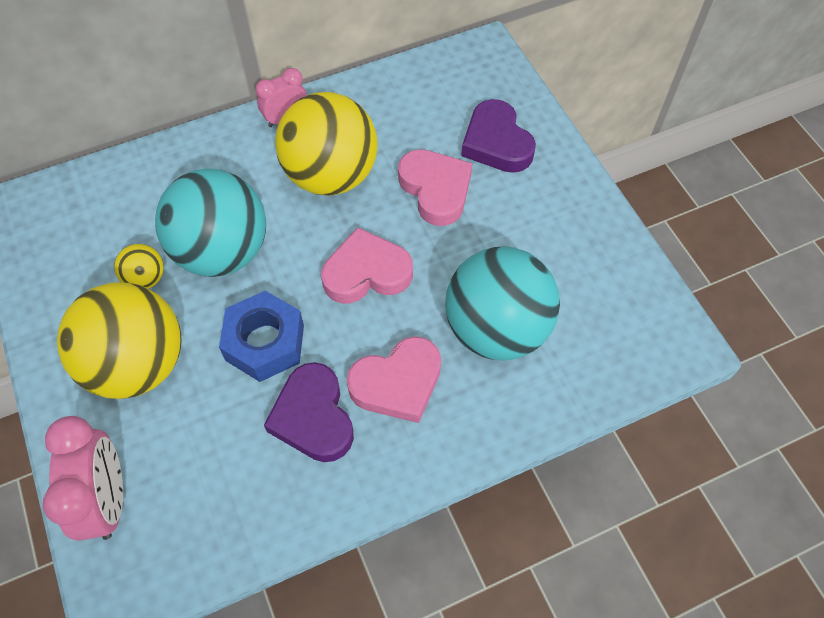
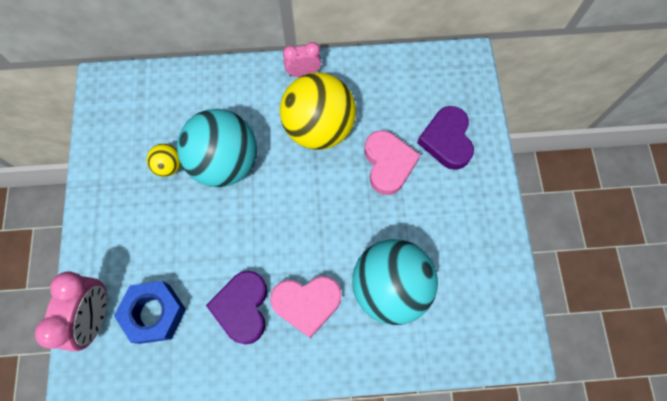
camera: 20 degrees right, 10 degrees up
(138, 364) = (144, 227): yellow ball -> none
(265, 342) = (230, 241): blue nut -> blue nut (154, 313)
(366, 272) = (316, 212): pink heart -> none

